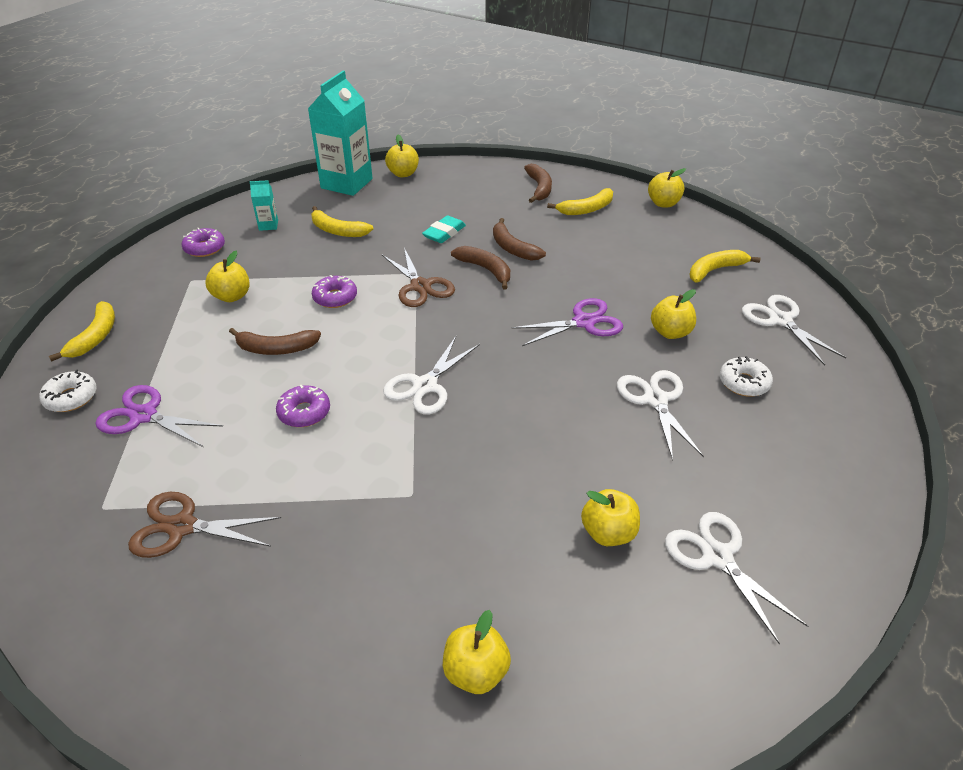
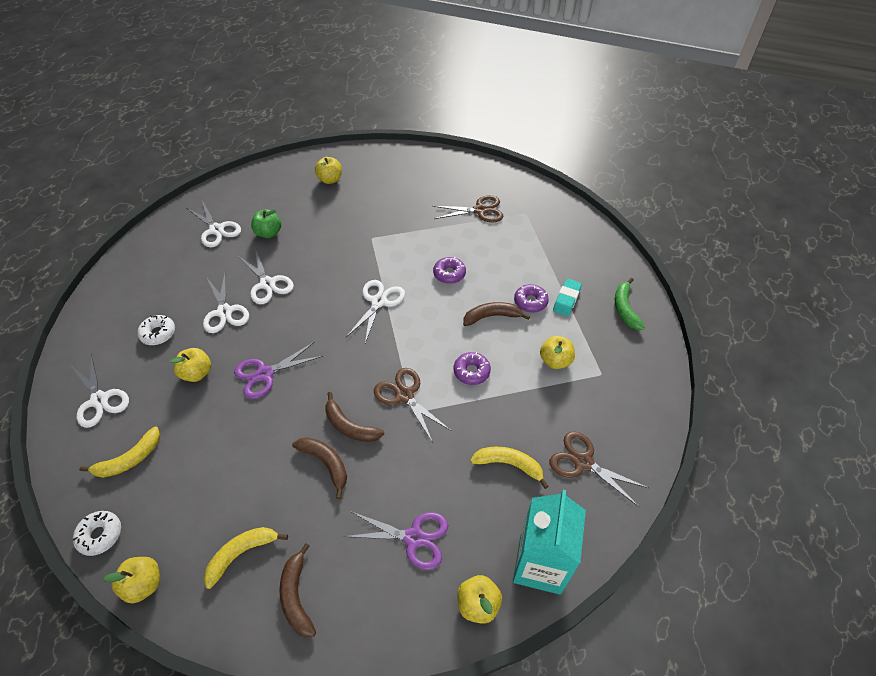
camera: 170 degrees right, 10 degrees up
(71, 397) = (597, 264): white donut -> white donut (100, 535)
(95, 337) = (625, 309): yellow banana -> green banana
(144, 415) = (543, 259): purple scissors -> purple scissors (414, 538)
(204, 248) = (620, 416): purple donut -> purple donut (530, 302)
(268, 225) = (583, 462): turquoise carton -> brown scissors
(444, 233) = (398, 478): turquoise eraser -> turquoise eraser (566, 299)
(596, 433) = (267, 284): none -> white scissors
(608, 533) = (268, 233): yellow apple -> green apple

